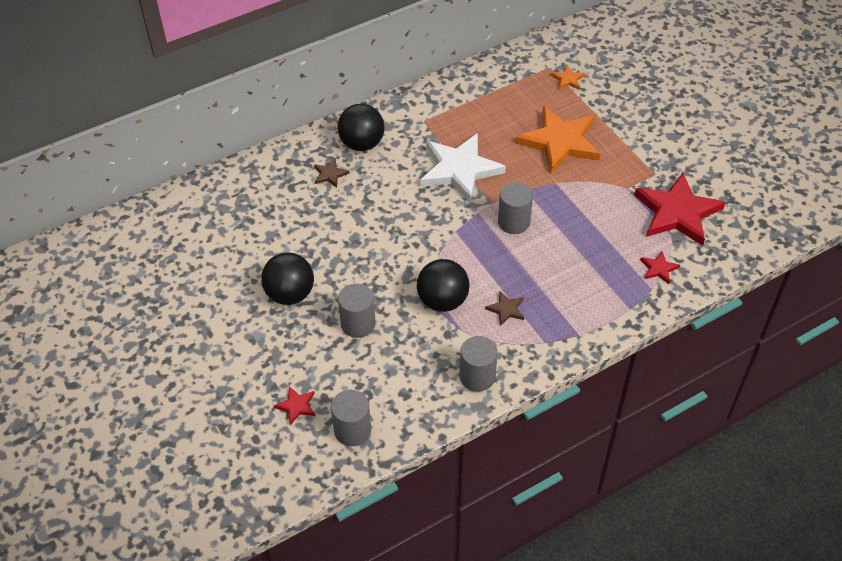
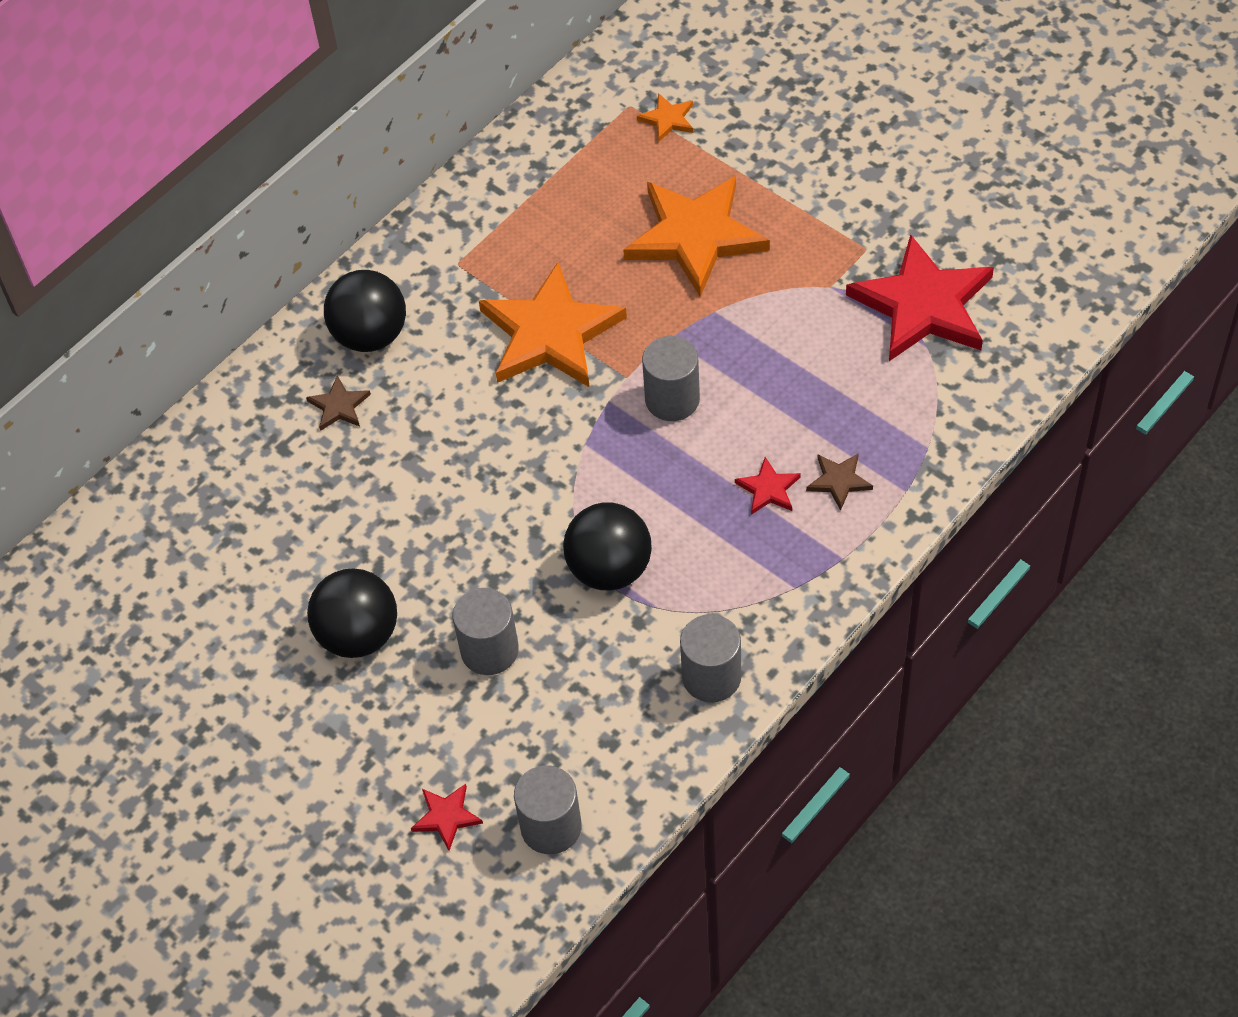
camera: 15 degrees left, 5 degrees up
(459, 169) = (550, 333): white star -> orange star
(506, 309) = (715, 552): brown star -> brown star (839, 481)
(658, 268) = (927, 410): red star -> red star (768, 489)

